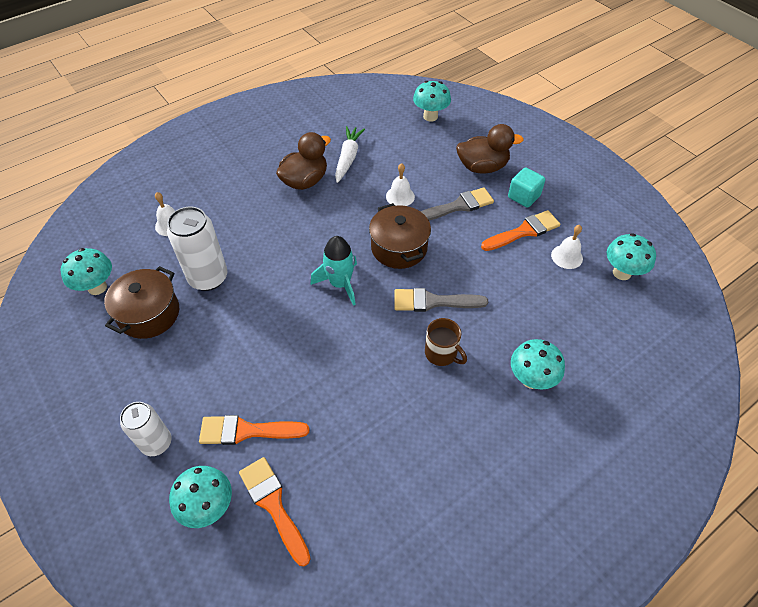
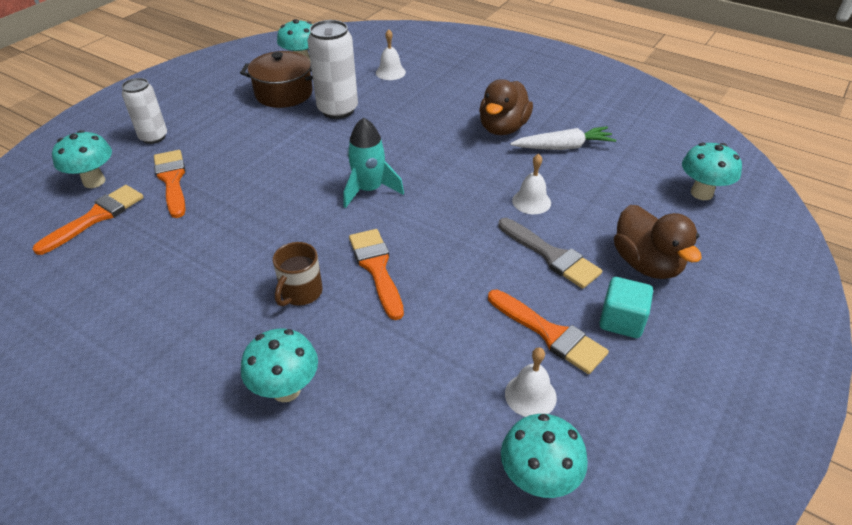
camera: 70 degrees right, 10 degrees down
(305, 181) = (503, 128): brown duck -> brown duck turned 90 degrees clockwise
(399, 248) = (446, 220): brown pot -> none
(433, 301) = (376, 268): grey brush -> orange brush

